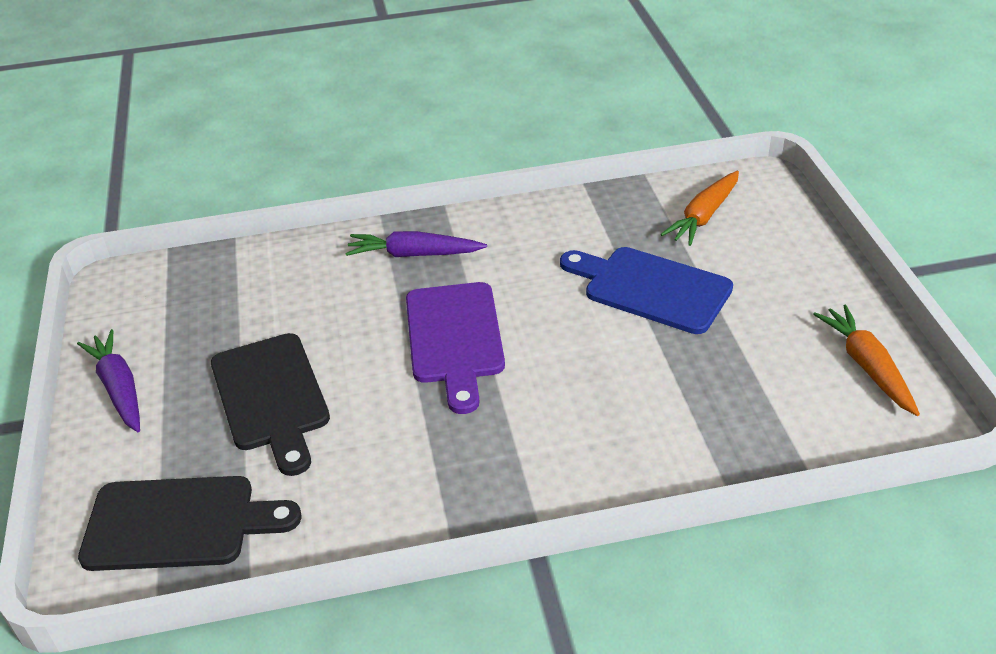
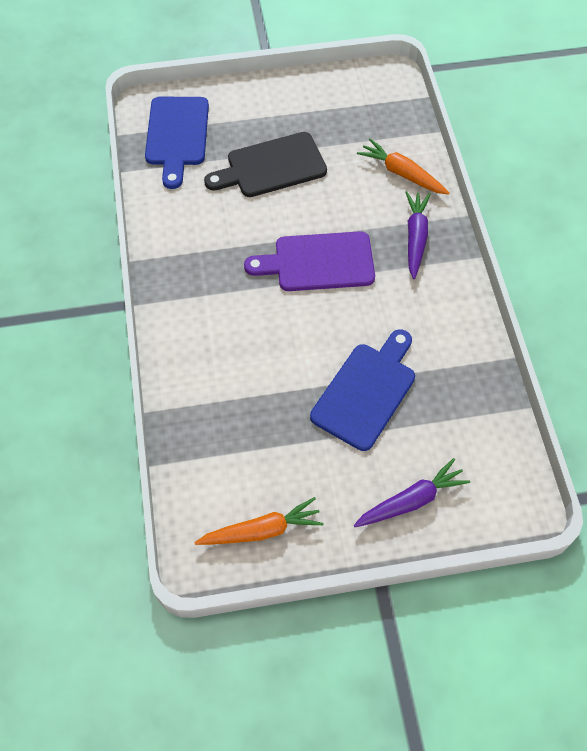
camera: 90 degrees right, 20 degrees up
(119, 388) = (287, 94): purple carrot -> purple carrot (411, 500)
(178, 523) = (177, 135): black cutting board -> blue cutting board
(704, 216) = (464, 446): orange carrot -> orange carrot (402, 174)

